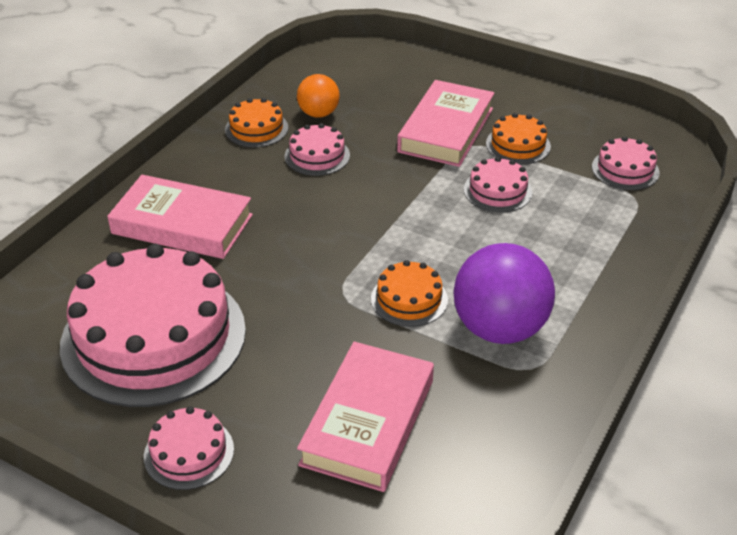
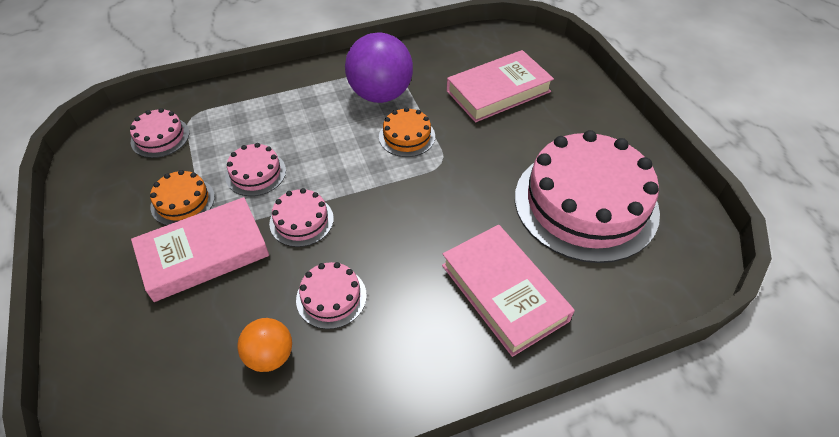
camera: 140 degrees left, 10 degrees up
(189, 452) = (604, 126): pink cake -> pink cake (301, 221)
(256, 129) = (345, 377): orange cake -> none

